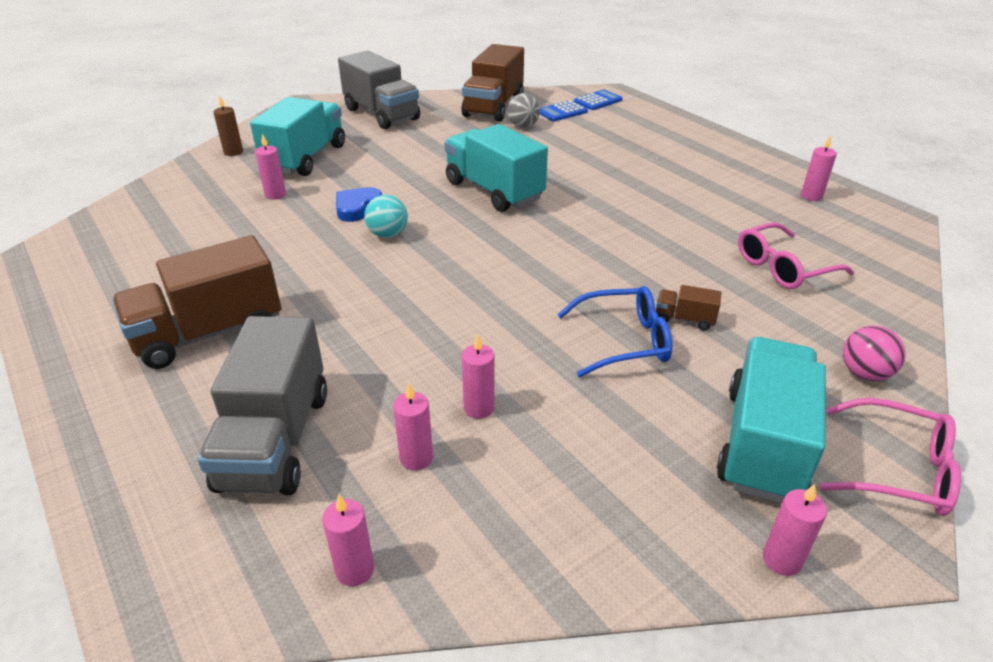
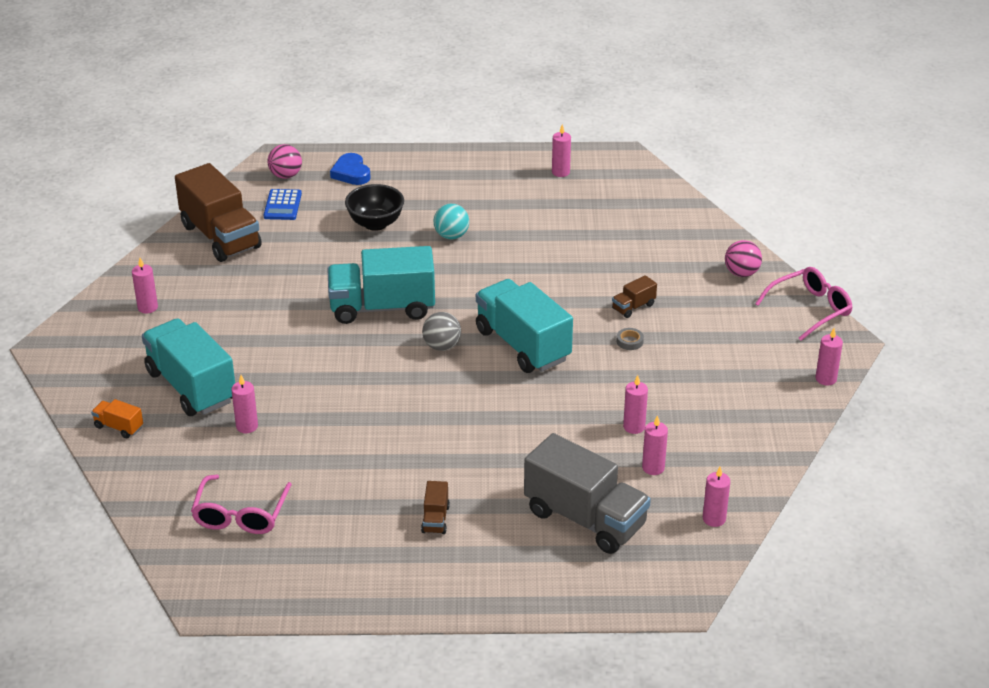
camera: 55 degrees left, 0 degrees up
(209, 333) = (435, 519): brown truck -> brown truck, size x0.43
(233, 152) = (119, 427): brown candle -> orange truck
(357, 208) = (326, 388): blue heart -> blue heart (351, 173)
(381, 114) = (147, 307): grey truck -> pink candle
(388, 234) = (389, 388): turquoise ball -> turquoise ball (451, 236)
(523, 126) = (283, 239): grey ball -> grey ball (442, 346)
(597, 149) = (375, 223): none -> black bowl
(598, 101) = (286, 175): blue calculator -> pink ball
(624, 341) = (629, 341): blue glasses -> grey tape
(763, 443) = (756, 340): turquoise truck -> turquoise truck (522, 345)
(783, 267) = (624, 237): pink glasses -> pink glasses (240, 515)

